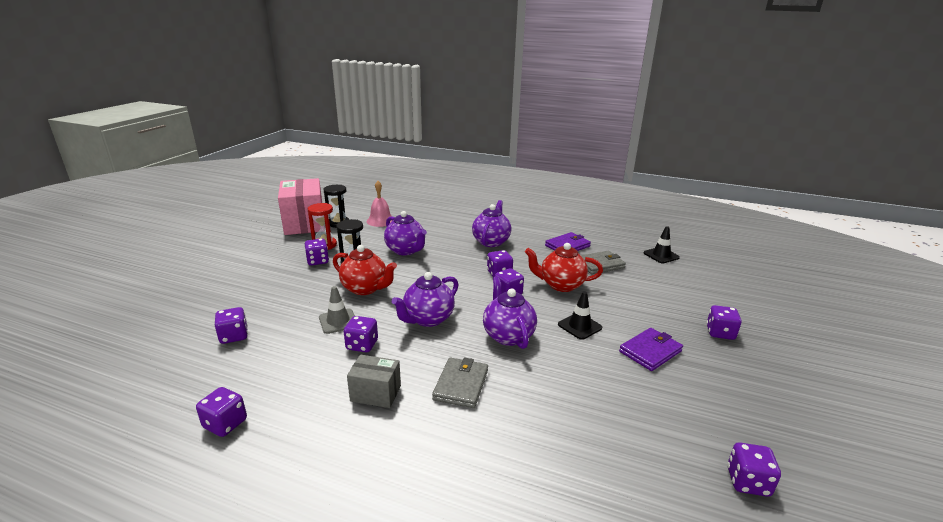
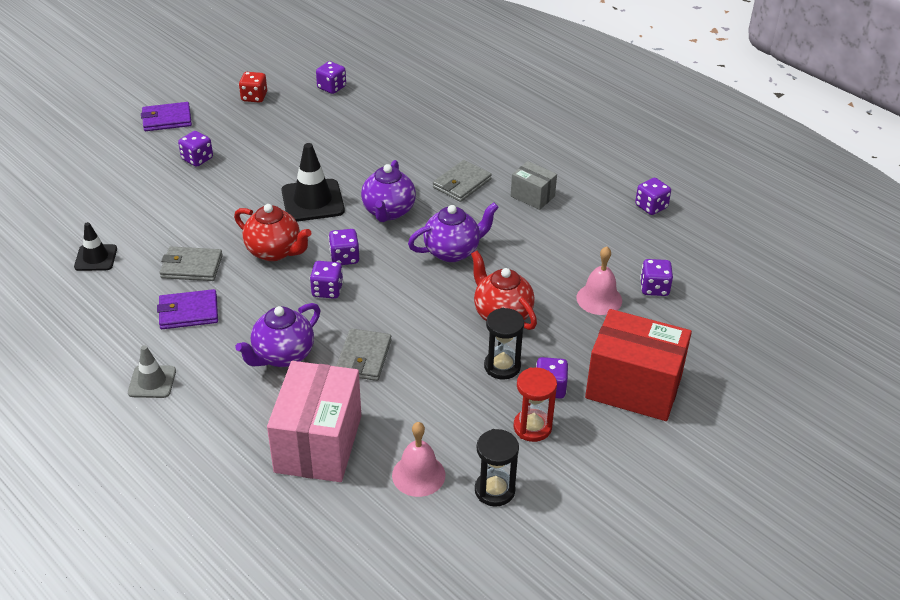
camera: 155 degrees left, 15 degrees up
(258, 273) = (633, 387): none -> red box
(287, 316) = (599, 299): none -> pink bell
(304, 223) = (555, 510): pink box -> pink box (318, 444)
(338, 321) = (546, 276): grey traffic cone -> grey traffic cone (152, 382)
(362, 345) = (529, 241): purple dice -> none
(406, 250) = (417, 374): purple teapot -> none
(444, 250) = (363, 357): none -> grey wallet
(579, 326) = (312, 201): black traffic cone -> black traffic cone, size x1.64
(650, 351) = (281, 163): purple wallet -> purple wallet (167, 119)
(798, 425) = (254, 97): none -> red dice

